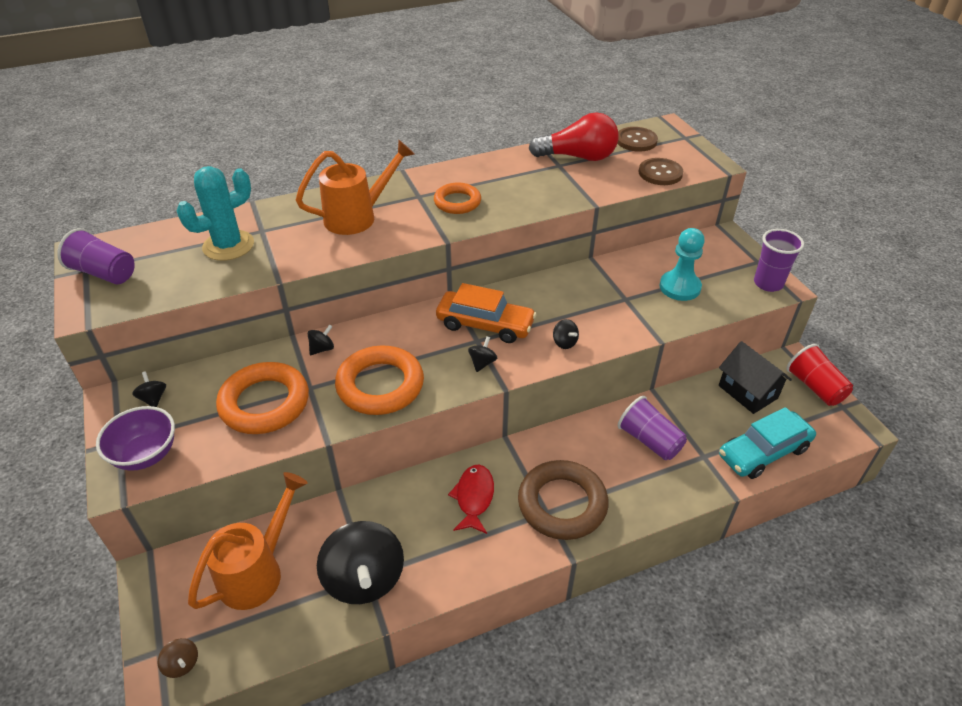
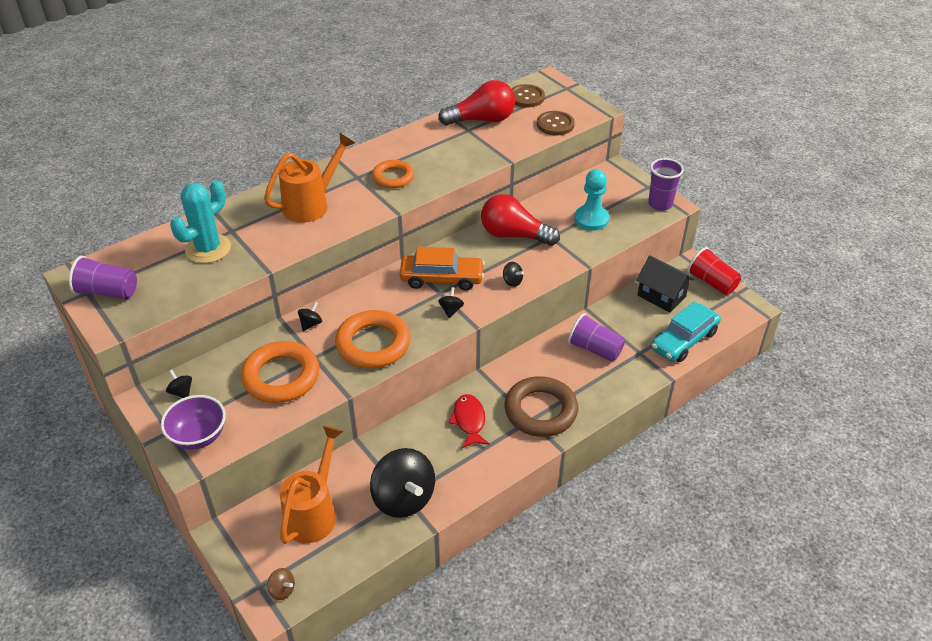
camera: 15 degrees left, 0 degrees up
(584, 290) = (514, 235): none -> red light bulb

